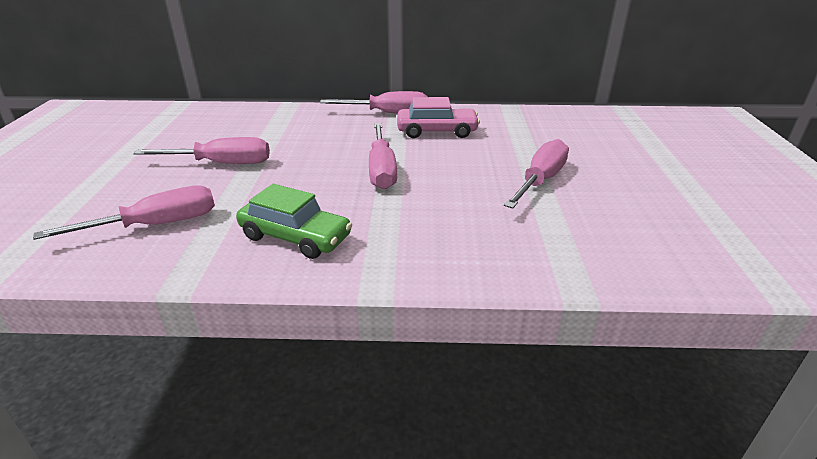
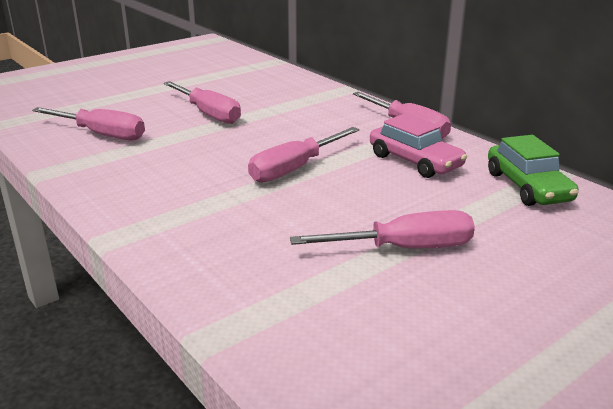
camera: 50 degrees right, 5 degrees down
(295, 237) = (143, 181): green car -> green car (527, 187)

